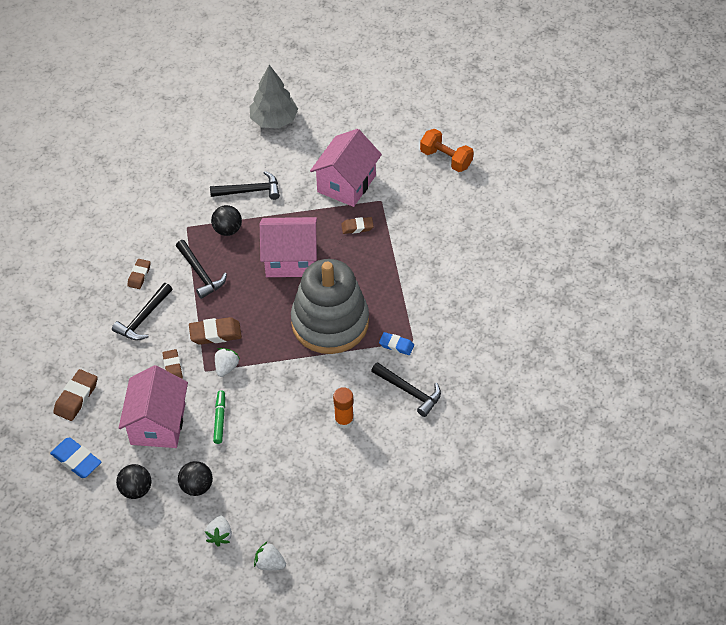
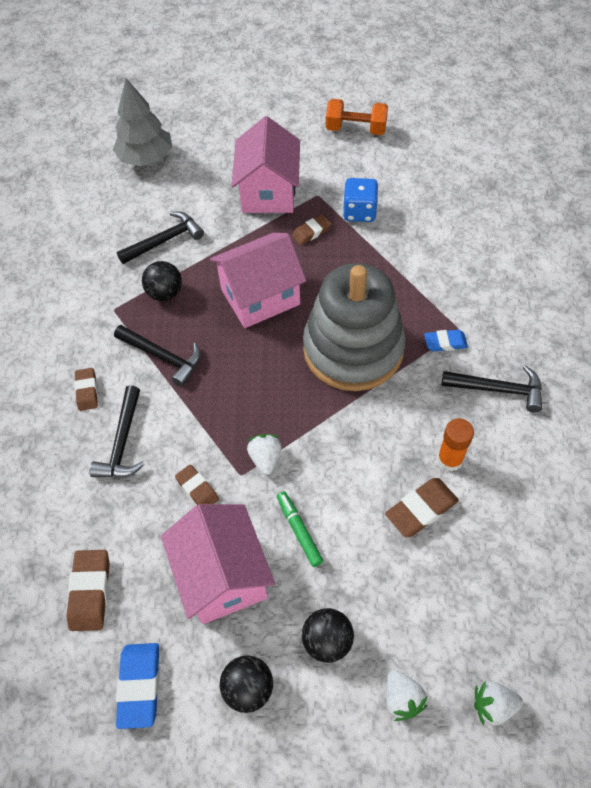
camera: 25 degrees left, 5 degrees up
(76, 460) = (140, 686): blue eraser -> blue eraser turned 75 degrees clockwise
(215, 333) = (225, 422): brown eraser -> brown eraser (421, 509)
(402, 226) = (359, 212): none -> blue dice

